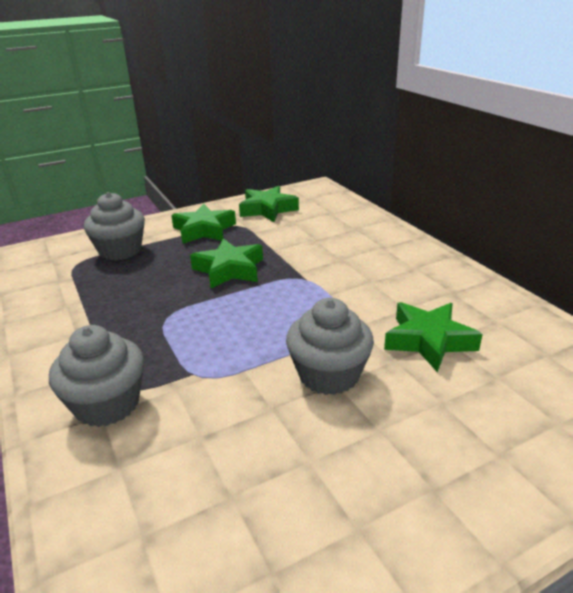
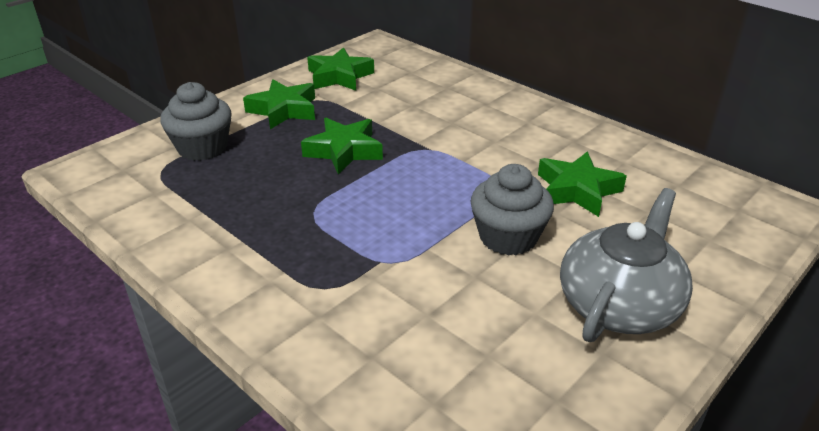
camera: 20 degrees left, 5 degrees up
(107, 404) = (316, 306): grey cupcake -> none
(408, 475) = (619, 304): none -> grey teapot

